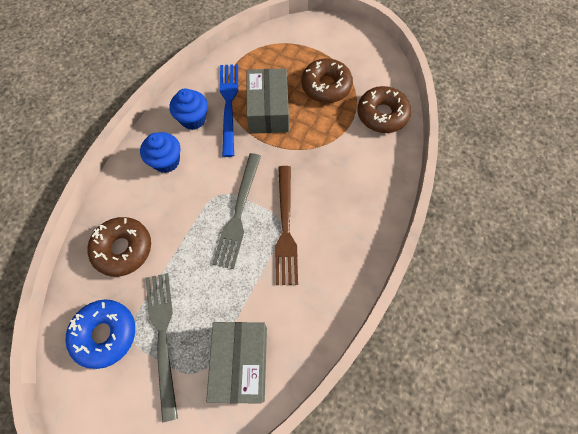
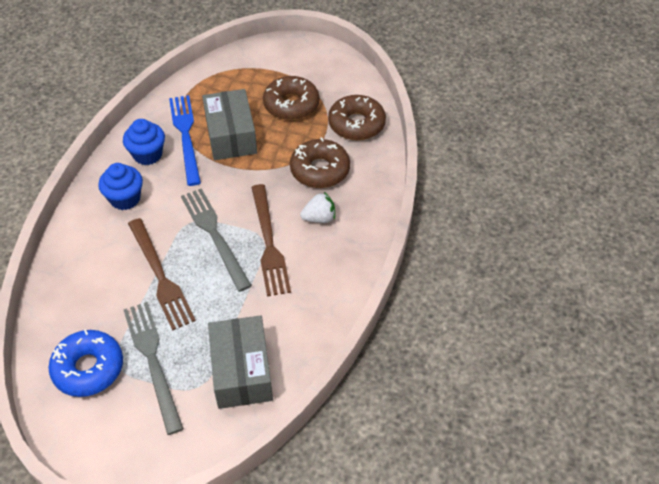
camera: 10 degrees left, 15 degrees down
(123, 249) = (92, 287): brown donut -> brown donut (320, 170)
(183, 246) = (160, 275): none -> brown fork
(238, 212) = (215, 235): grey fork -> grey fork turned 150 degrees clockwise
(335, 208) = (319, 218): none -> white strawberry

